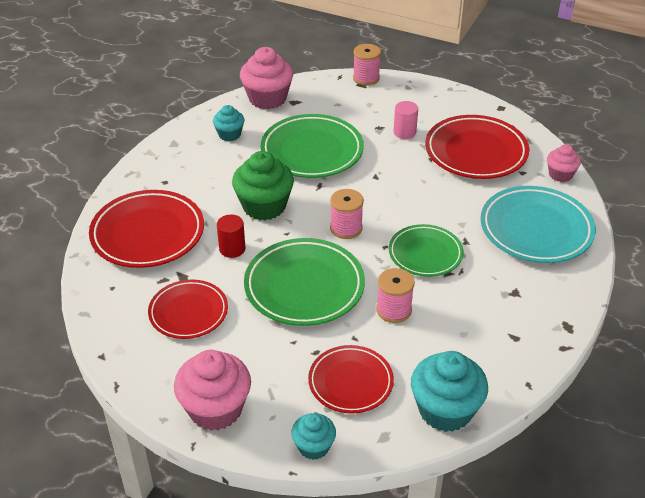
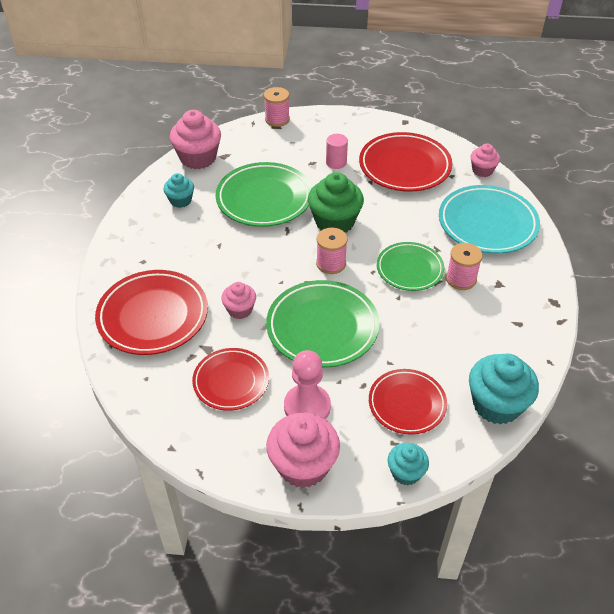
camera: 20 degrees left, 5 degrees up
(232, 249) = (240, 310): red cylinder -> pink cupcake
(249, 356) = (307, 406): none -> pink pawn
(264, 206) = (248, 261): green cupcake -> green cupcake (334, 222)
(394, 310) = (409, 327): pink spool -> pink spool (461, 279)

